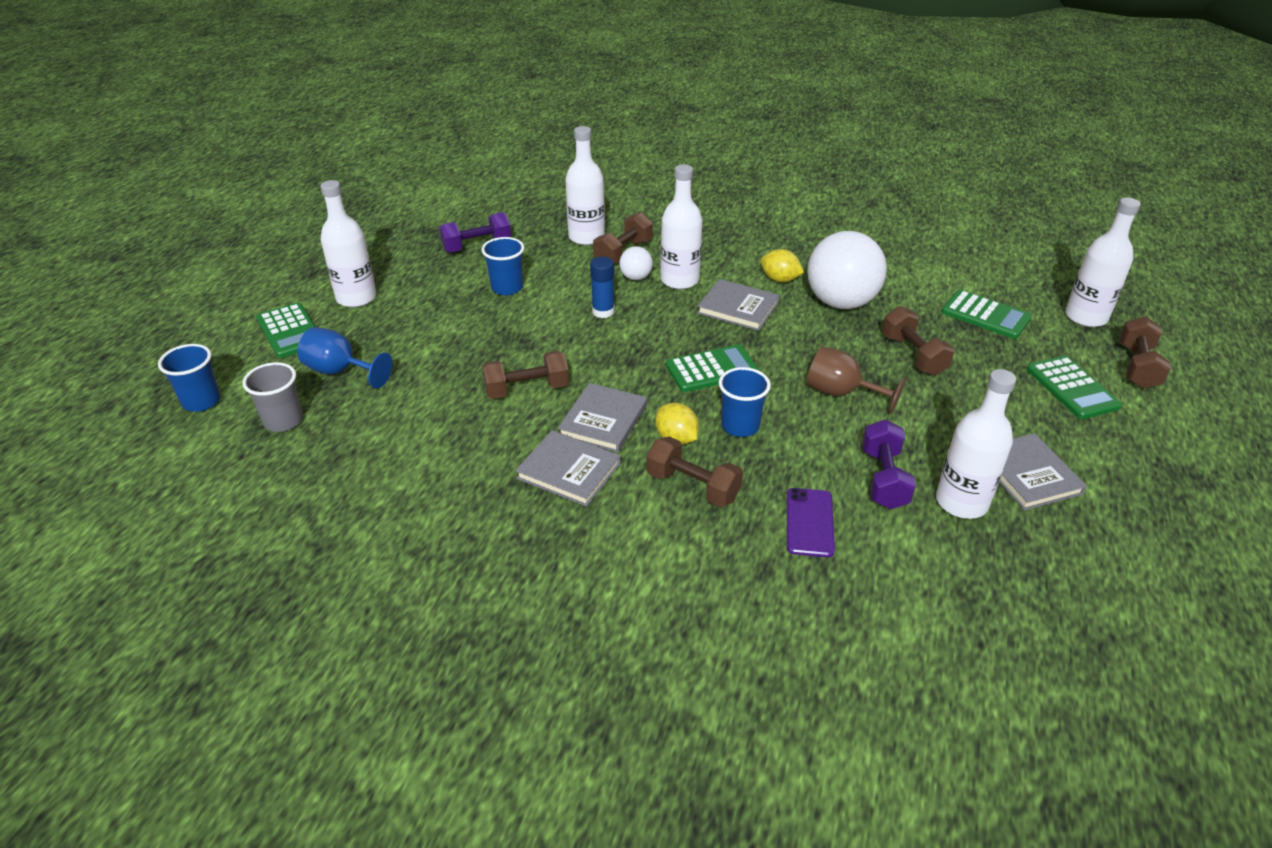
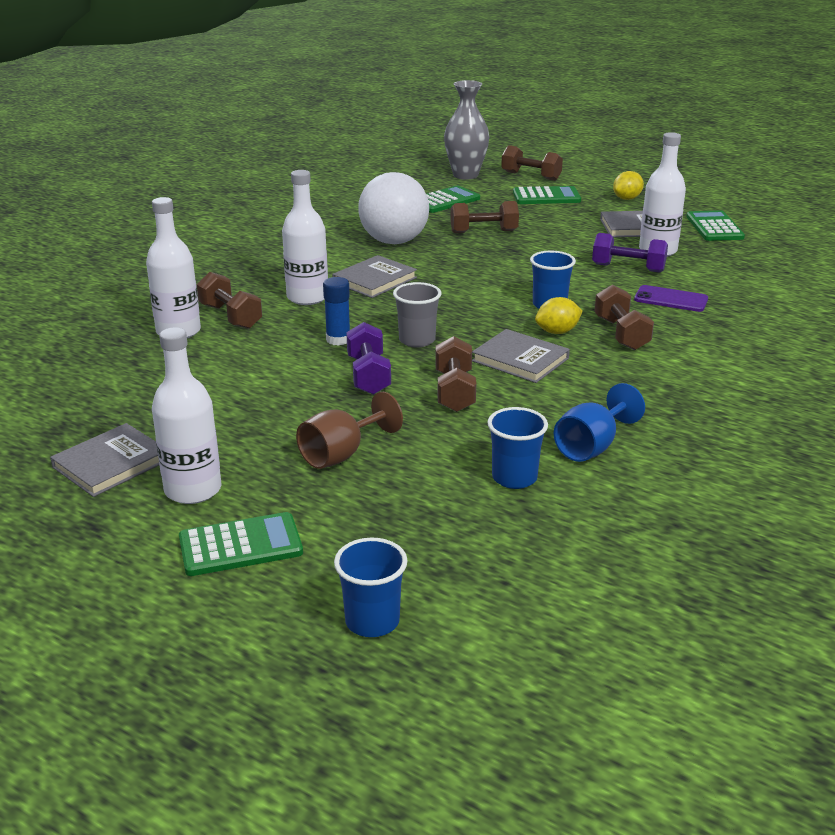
camera: 75 degrees left, 10 degrees down
(283, 421) = (446, 549): grey cup -> grey cup (417, 340)
(340, 371) = (360, 506): blue goblet -> blue goblet (591, 447)
(477, 246) = (136, 397): purple dumbbell -> purple dumbbell (368, 375)
(507, 288) = (250, 386): blue cup -> blue cup (514, 478)
(569, 471) = (588, 383): grey book -> grey book (111, 463)
(636, 277) = (285, 316): white ball -> none
(693, 486) = (621, 334): brown dumbbell -> brown dumbbell turned 60 degrees counterclockwise
(712, 369) = (465, 304): green calculator -> green calculator (714, 227)
(779, 279) = (340, 257): yellow lemon -> yellow lemon (627, 198)
(841, 393) = (521, 263): brown goblet -> brown goblet (341, 454)
(1085, 317) = (465, 175): white bottle -> grey vase

